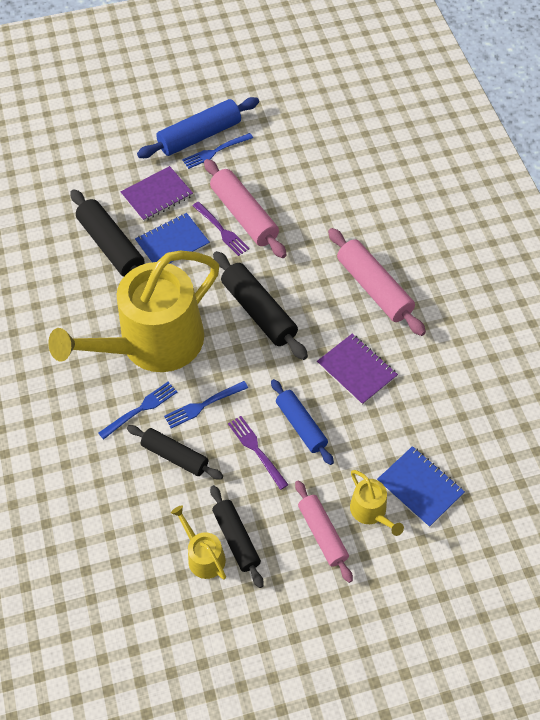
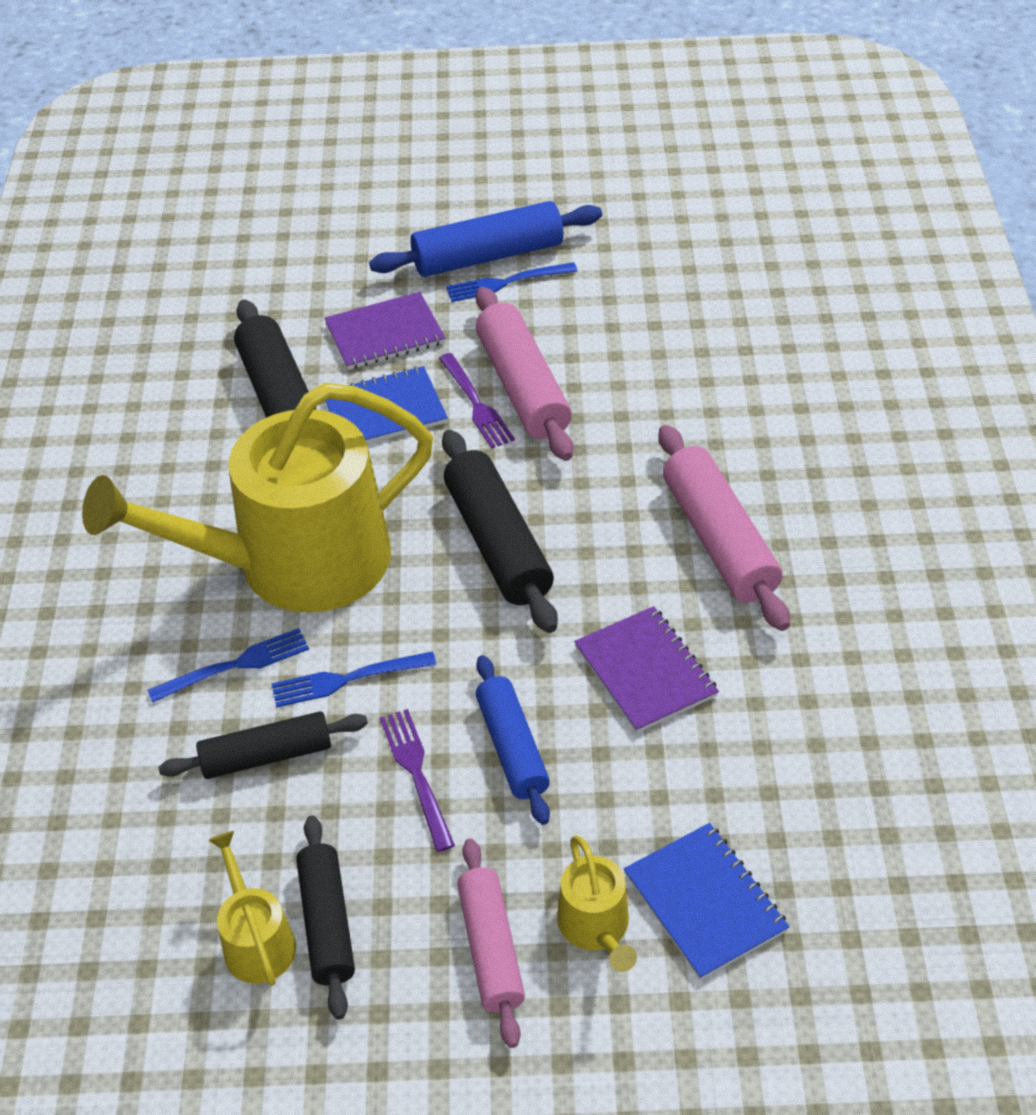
camera: 15 degrees right, 10 degrees down
(175, 456) = (267, 756): black rolling pin -> black rolling pin turned 60 degrees counterclockwise

